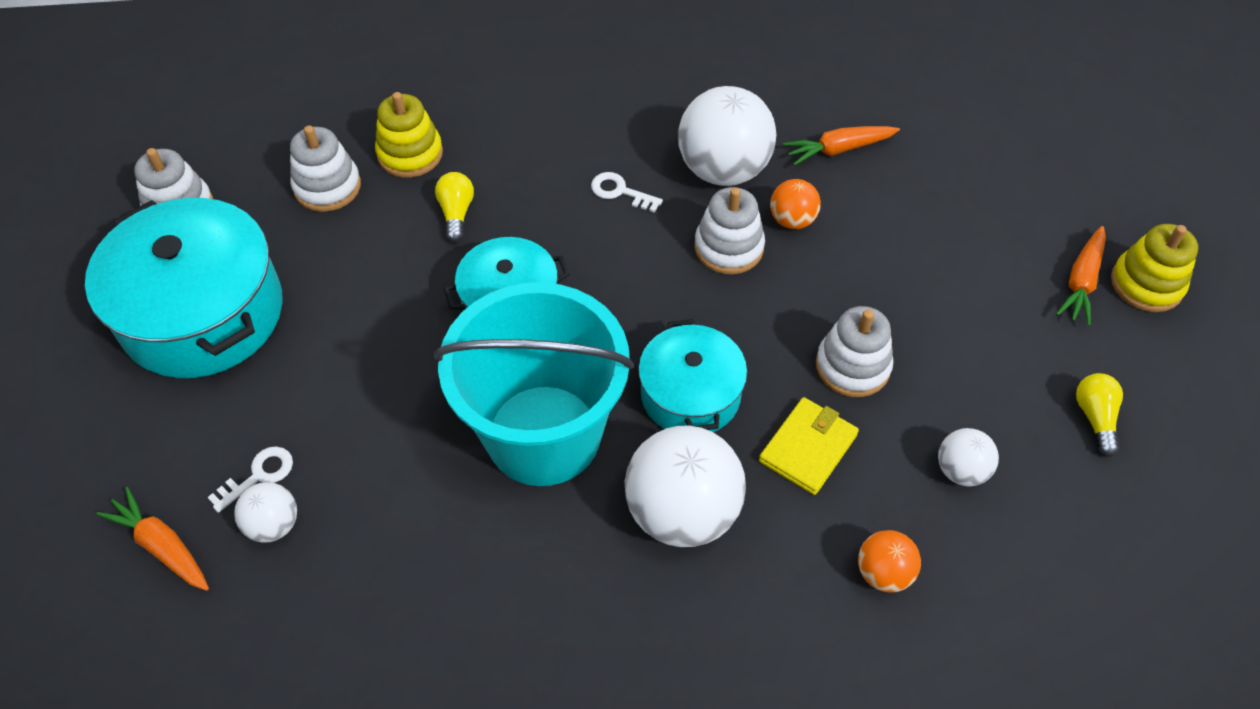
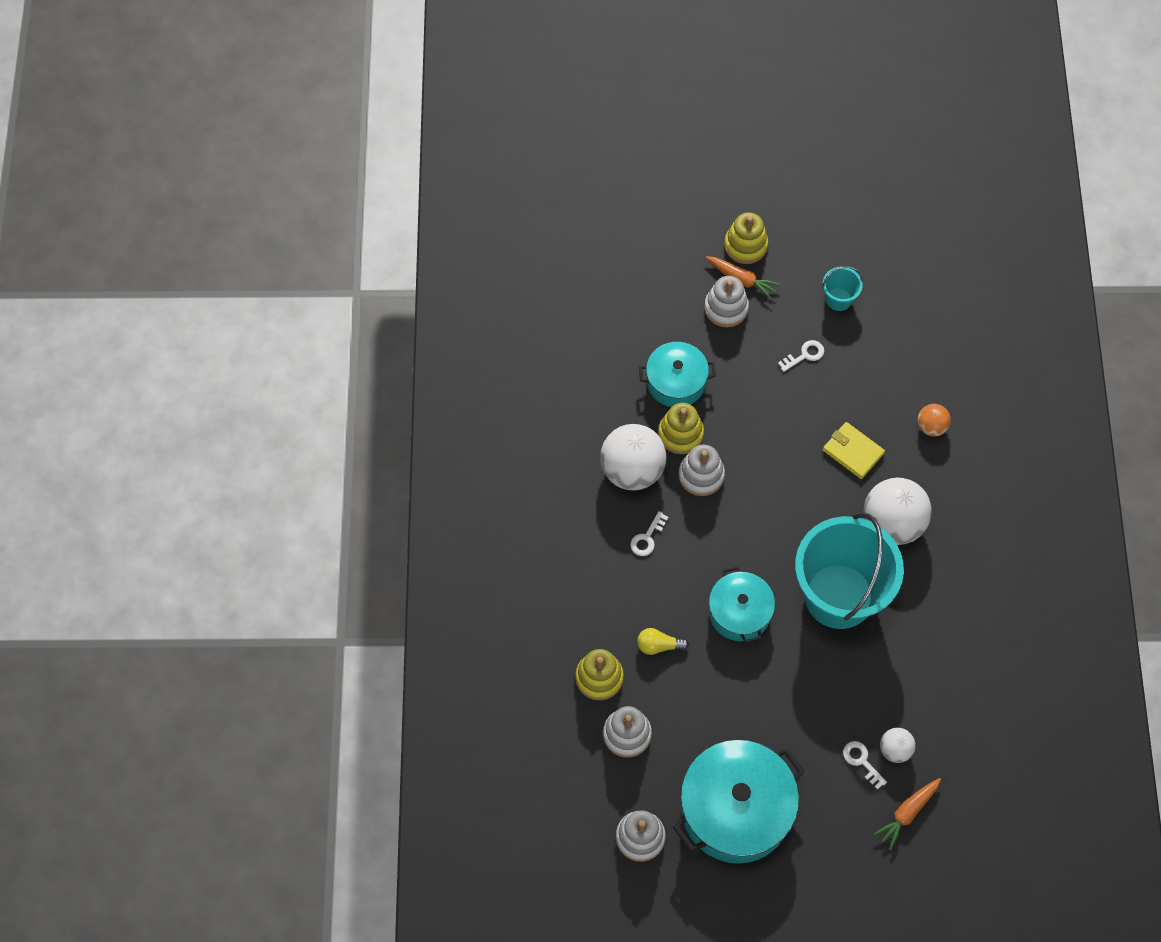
camera: 85 degrees left, 10 degrees up
(690, 395) = (814, 511): turquoise pot -> turquoise pot (676, 382)
(792, 220) = (680, 434): orange ball -> yellow stacking toy
(839, 149) = (619, 395): orange carrot -> none
(852, 366) = (797, 418): white stacking toy -> white stacking toy (726, 308)
(961, 470) = (870, 375): white ball -> none
(971, 372) = (804, 355): none -> white key
(1095, 418) = (838, 299): yellow light bulb -> turquoise bucket

